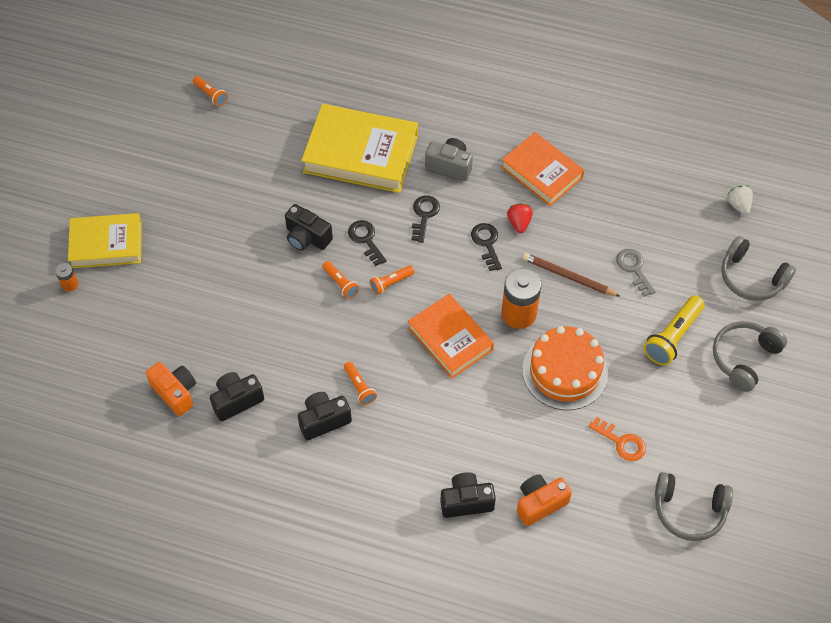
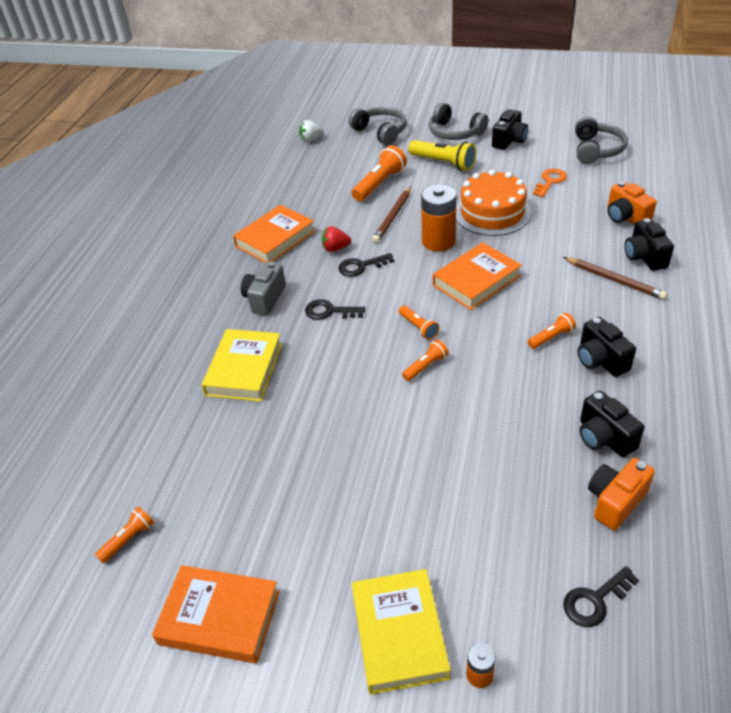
camera: 90 degrees left, 15 degrees down
(141, 149) = (219, 618): none -> orange book
(307, 237) = (366, 403): black camera -> black camera (509, 141)
(361, 153) = (244, 369): yellow book -> yellow book, size x0.66
(365, 239) = (364, 353): black key -> black key (595, 601)
(433, 462) = (614, 280): none -> brown pencil
(634, 269) = (379, 184): grey key -> orange flashlight
(751, 278) = (380, 132): grey headphones -> grey headphones turned 75 degrees counterclockwise

